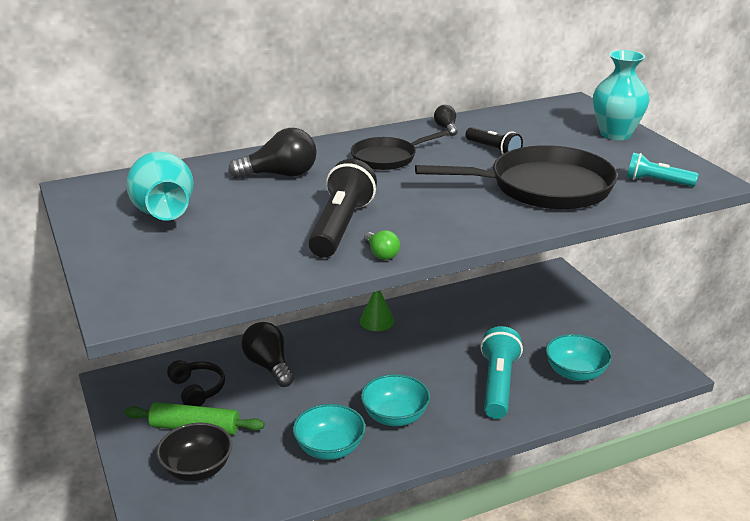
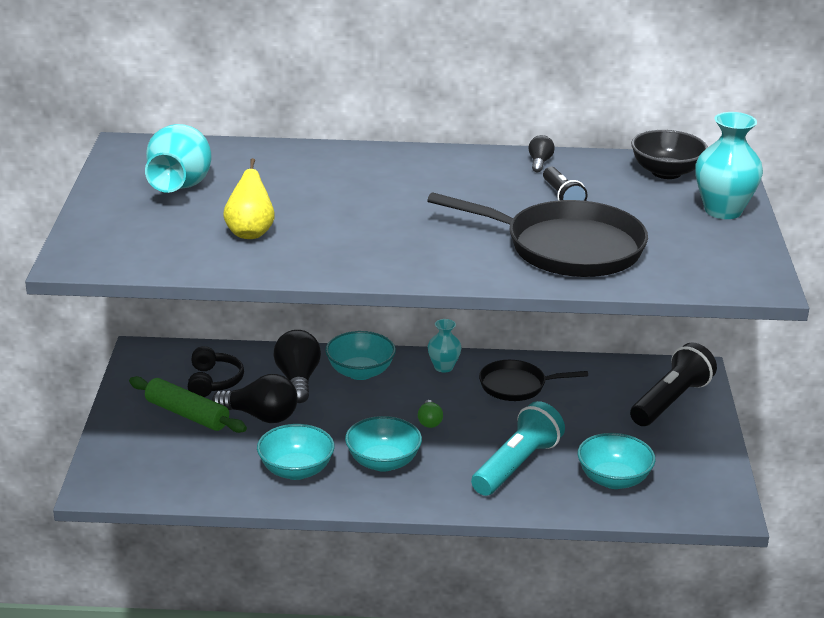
camera: 25 degrees right, 0 degrees up
(197, 469) = (163, 450): black bowl -> black bowl (666, 172)
(272, 239) = (250, 233): none -> yellow pear
(280, 175) = (318, 174): black light bulb -> black light bulb (261, 416)
(315, 344) = (360, 372): none -> turquoise bowl
(341, 227) = (323, 237): black flashlight -> black flashlight (670, 401)
(377, 321) = (443, 367): green cone -> turquoise vase
(381, 254) = (333, 270): green light bulb -> green light bulb (429, 421)
(387, 158) = (441, 180): black pan -> black pan (516, 386)
(657, 182) = (698, 272): turquoise flashlight -> none

